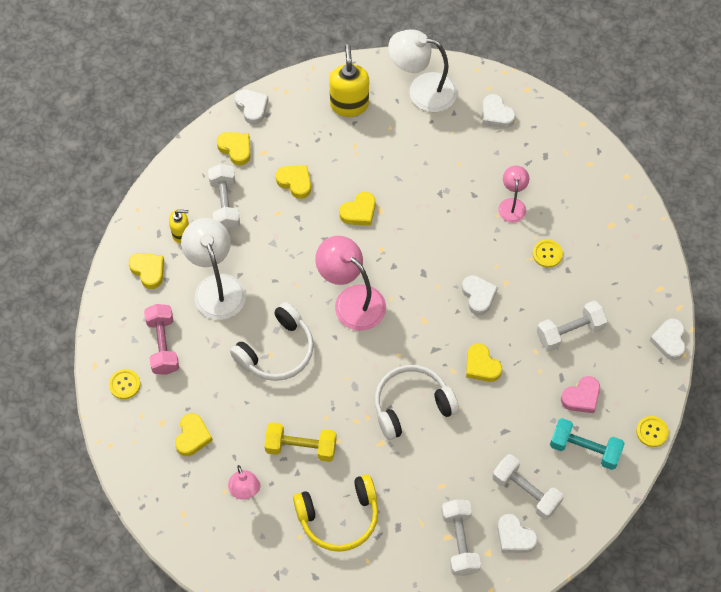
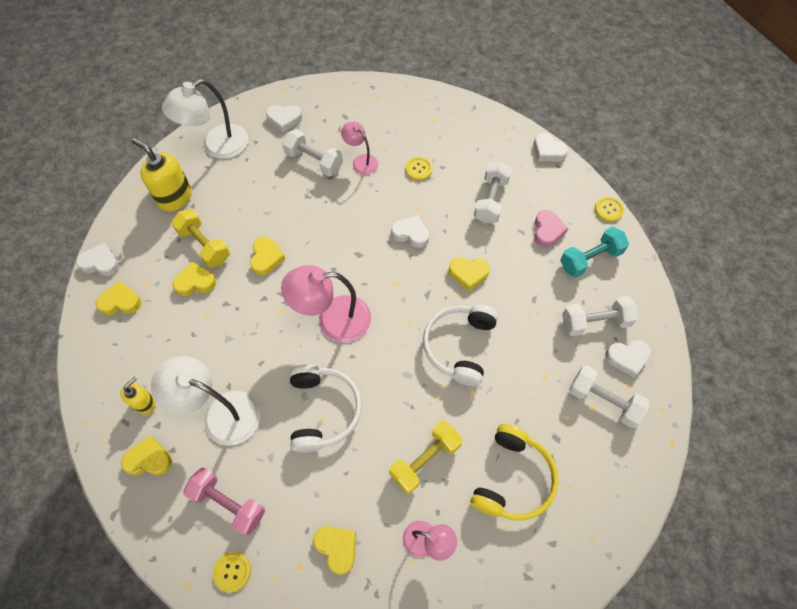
camera: 50 degrees left, 0 degrees up
(225, 204) = (157, 348): white dumbbell -> white dumbbell (314, 161)
(329, 161) = (204, 245): none -> yellow dumbbell

